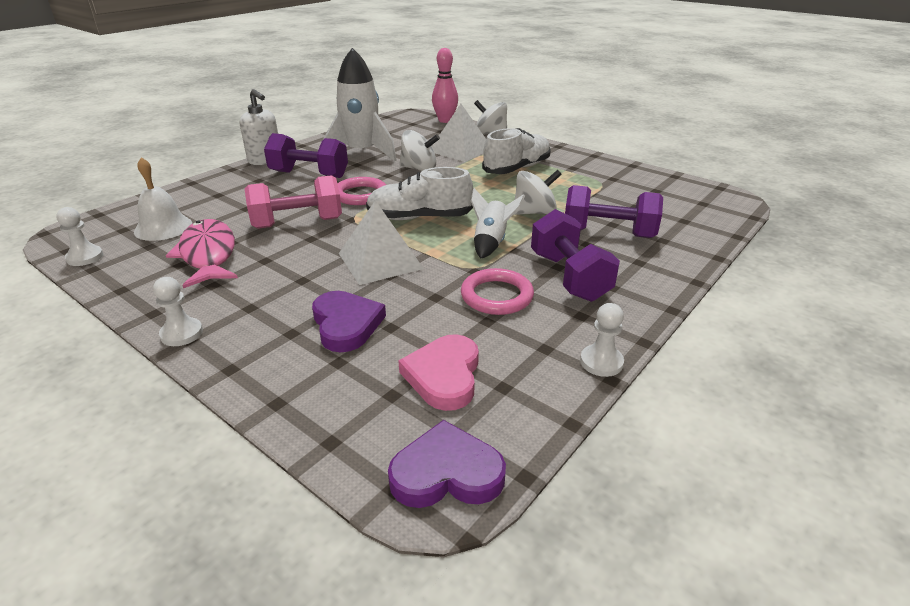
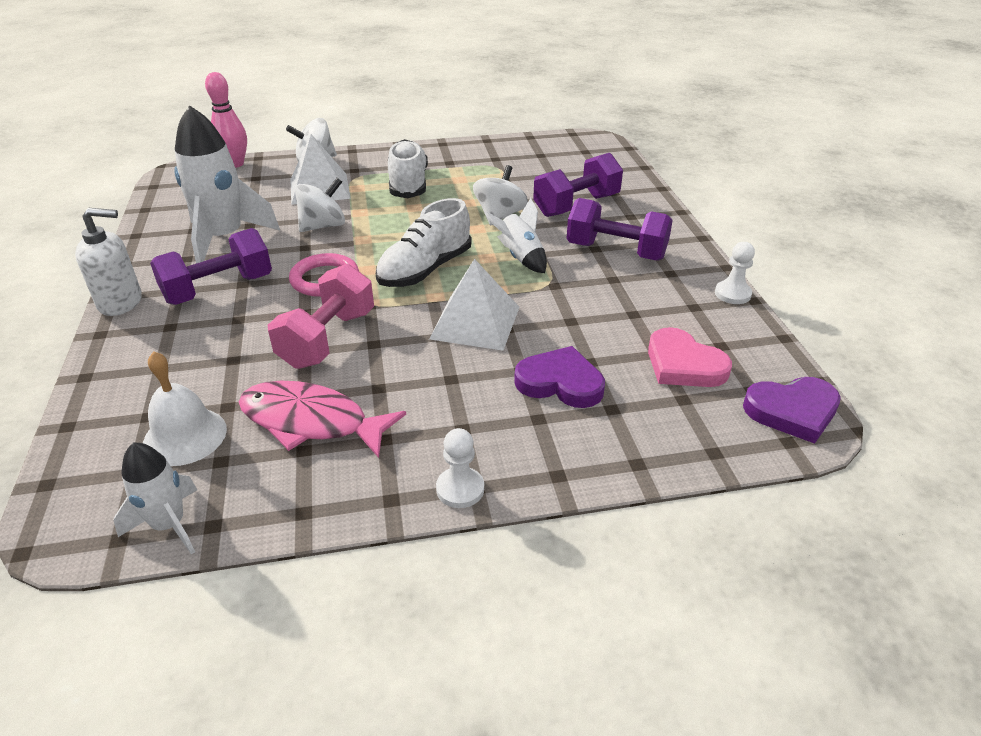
camera: 50 degrees left, 5 degrees up
(85, 257) = (169, 525): white pawn -> white rocket
(446, 473) = (792, 411): purple heart -> purple heart turned 135 degrees counterclockwise
(496, 296) = (604, 293): pink ring -> none

